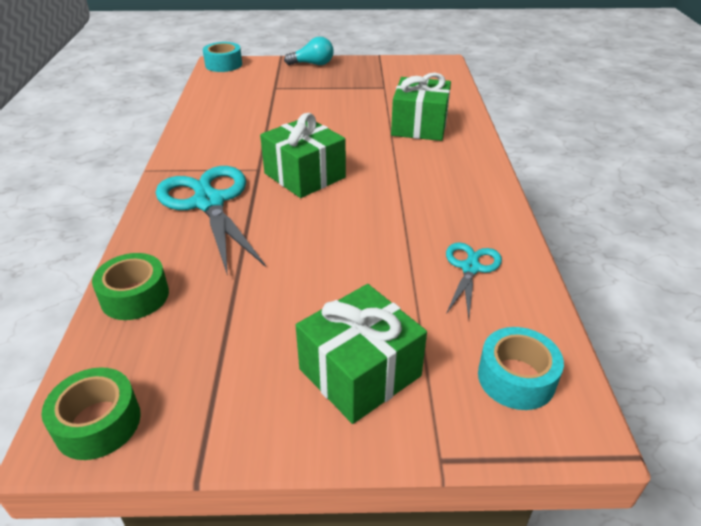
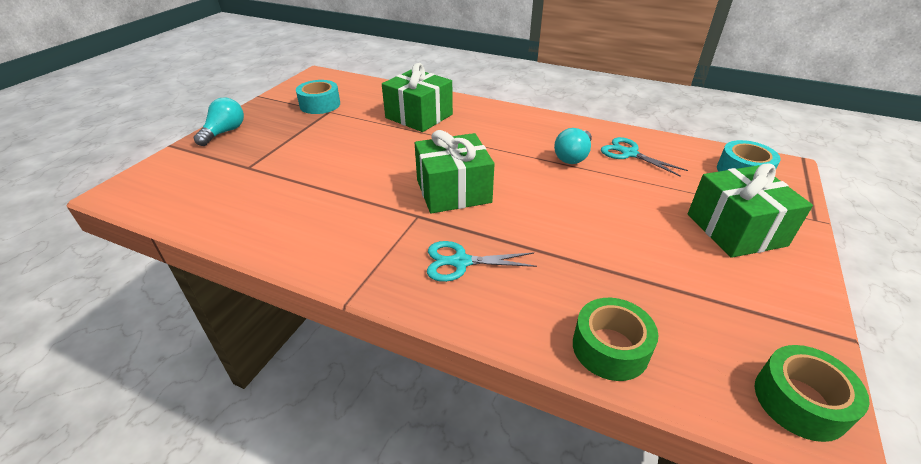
camera: 65 degrees left, 0 degrees up
(208, 203) = (460, 262): turquoise scissors -> turquoise scissors, size x0.53
(223, 64) = (129, 188): turquoise tape -> turquoise tape (320, 105)
(425, 228) = (573, 157): none -> turquoise light bulb

